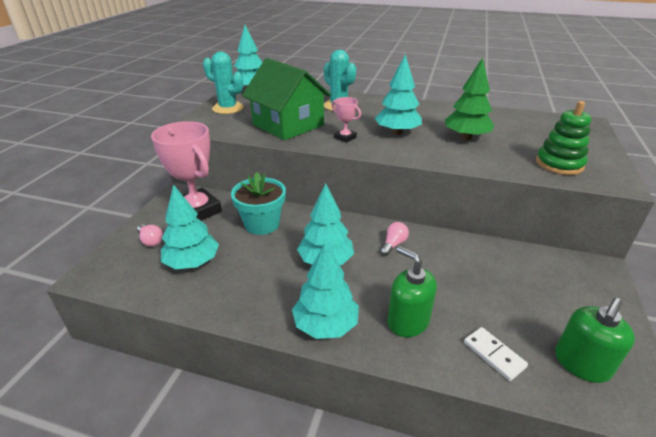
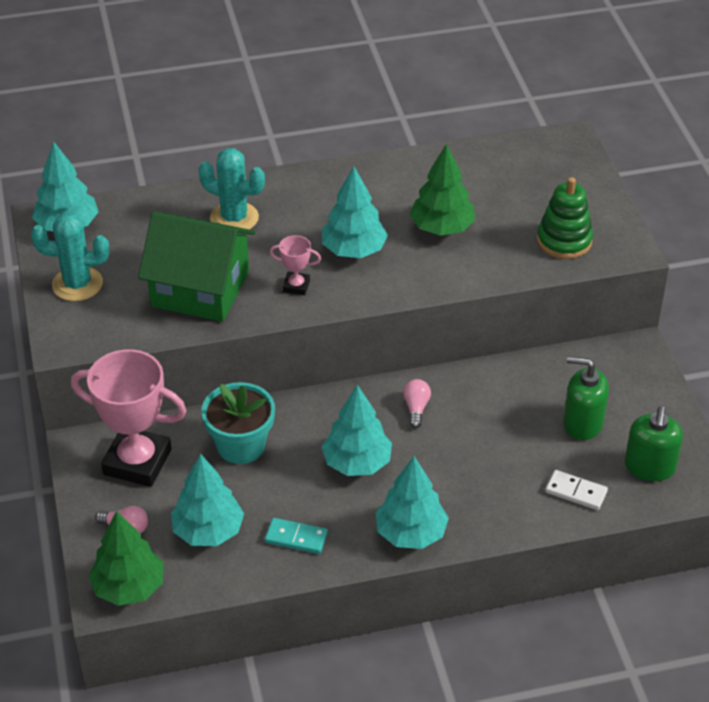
camera: 30 degrees left, 10 degrees up
(110, 275) = (129, 587): none -> green tree
(241, 291) = (296, 538): none -> turquoise domino
(408, 321) = (485, 494): green soap dispenser -> green soap dispenser (582, 423)

